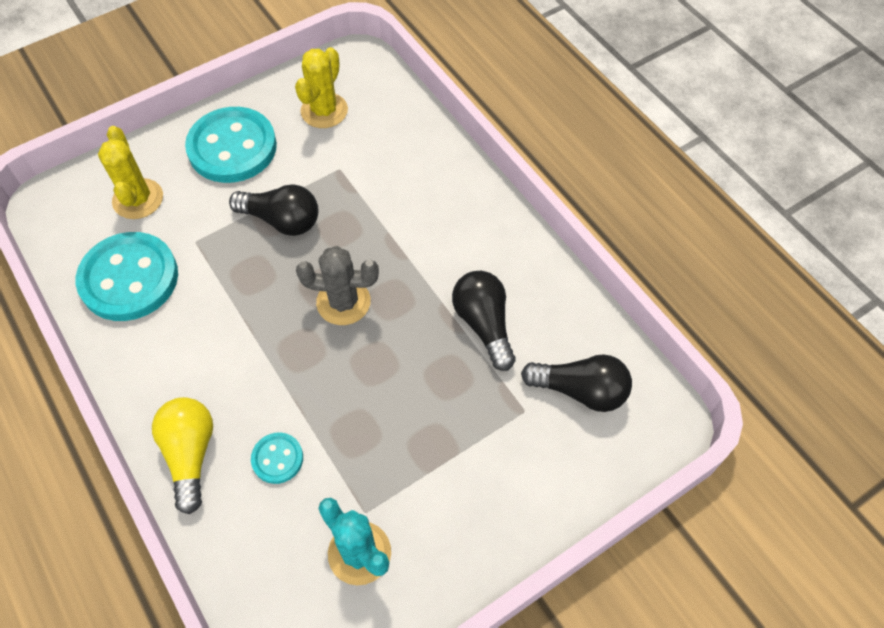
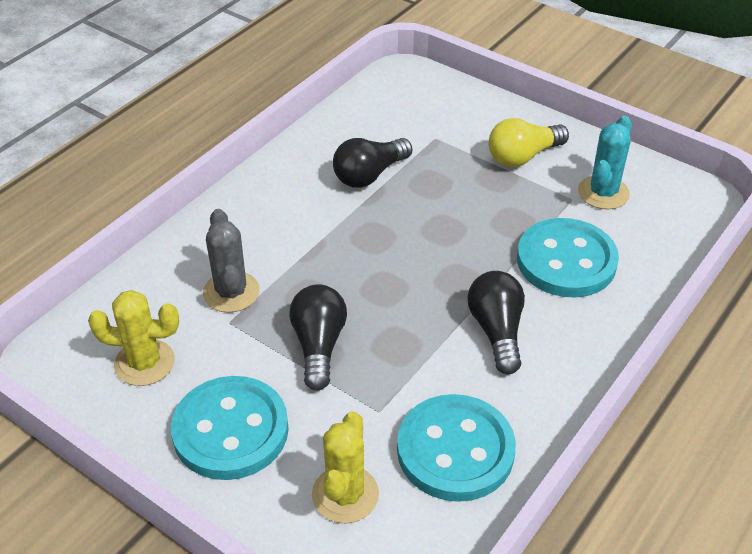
camera: 110 degrees left, 15 degrees down
(138, 199) = (345, 494): yellow cactus -> yellow cactus turned 45 degrees counterclockwise
(190, 454) = (601, 318): yellow light bulb -> yellow light bulb (523, 156)
(277, 459) = (566, 261): turquoise button -> turquoise button, size x2.12
(343, 302) = (393, 267): grey cactus -> grey cactus (231, 292)
(580, 390) = (401, 114): black light bulb -> black light bulb (496, 331)

